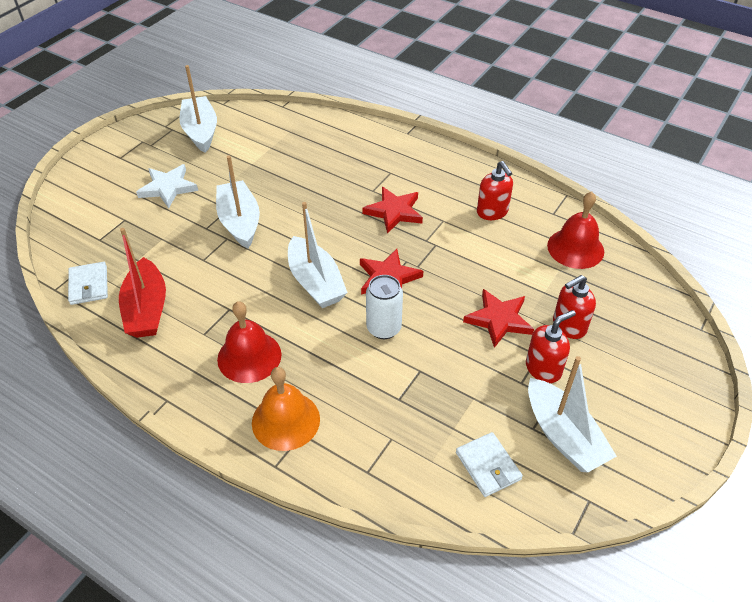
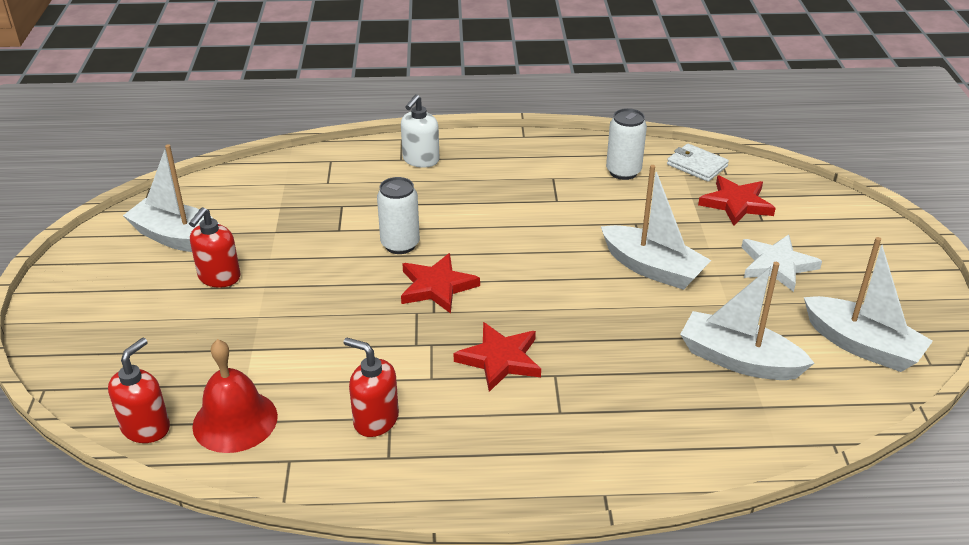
camera: 145 degrees right, 10 degrees down
(147, 309) = (623, 172): red boat -> white can
(249, 356) = (496, 180): red bell -> none
(286, 420) = (420, 160): orange bell -> white soap dispenser
(315, 282) = (505, 251): white boat -> white boat (738, 360)
(488, 466) = (236, 197): white wallet -> none
(499, 319) = (289, 299): red star -> red star (736, 203)
(568, 326) = (207, 325): red soap dispenser -> red soap dispenser (146, 428)

